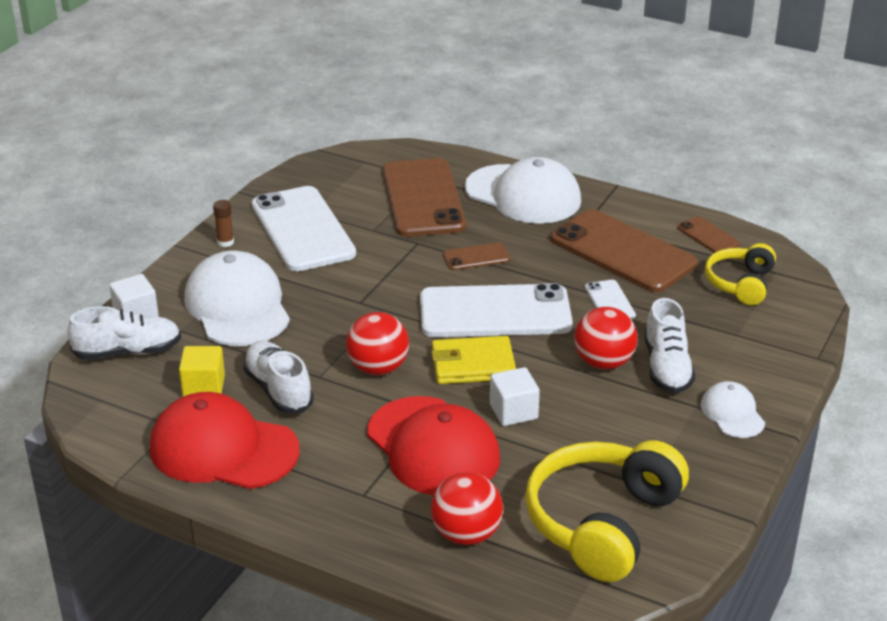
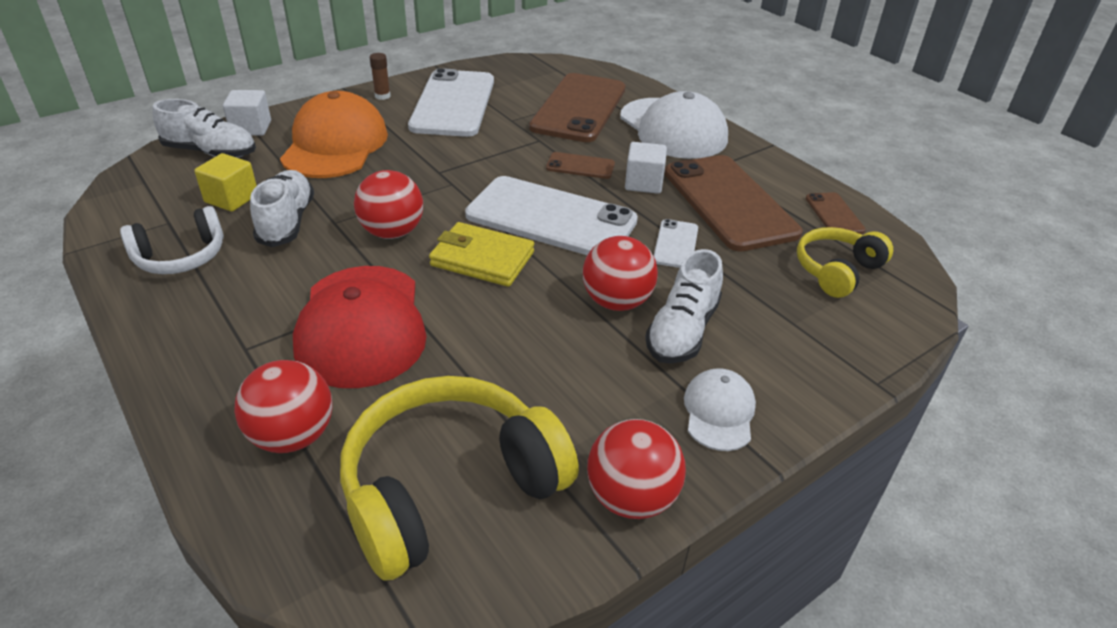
camera: 25 degrees right, 5 degrees up
(223, 449) = (181, 257): red cap -> white headphones
(238, 306) = (335, 145): white cap -> orange cap
(513, 411) = (476, 319): white cube -> white cube (643, 183)
(718, 484) = (631, 497): none -> red ball

